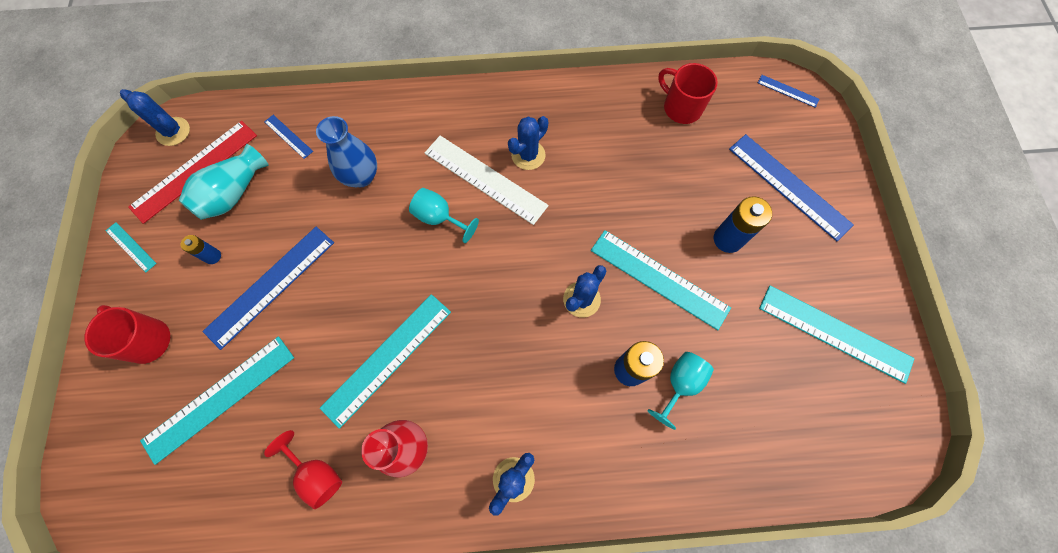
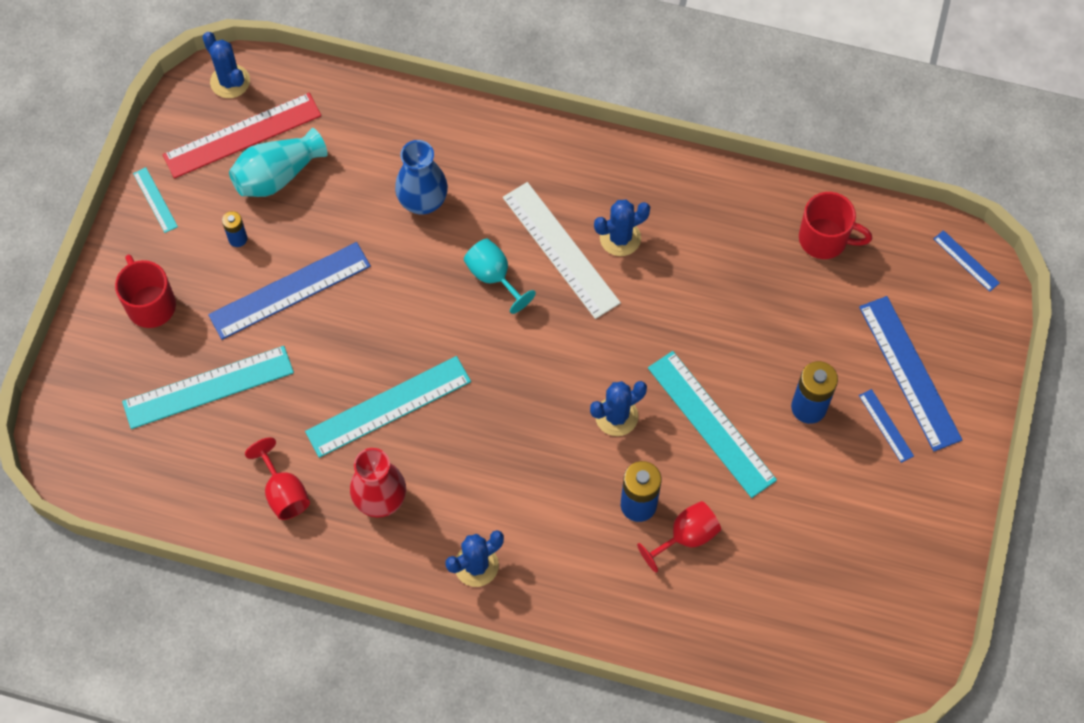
camera: 20 degrees right, 5 degrees down
(288, 136) = (356, 128): blue ruler -> blue ruler (886, 425)
(680, 384) = (686, 537): turquoise goblet -> red goblet
(681, 107) = (825, 239): red mug -> red mug turned 135 degrees clockwise
(834, 333) = (880, 545): turquoise ruler -> none

